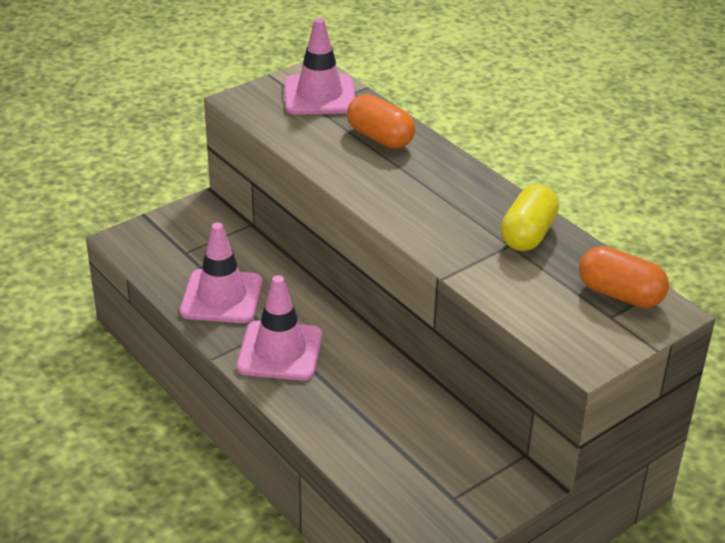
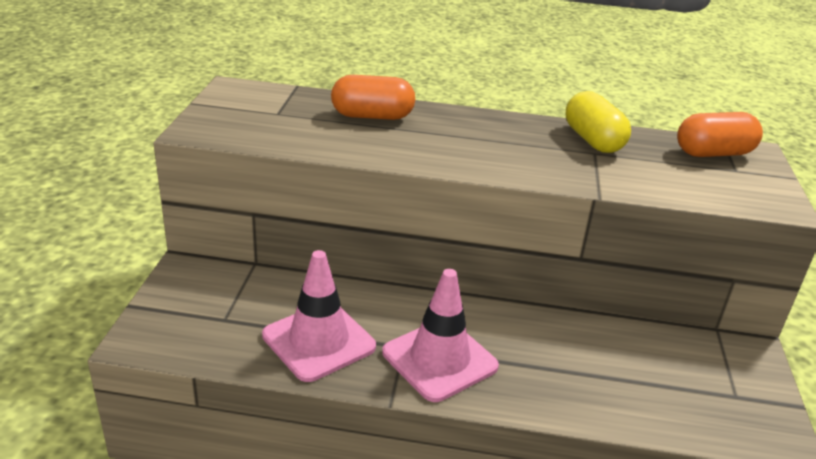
camera: 45 degrees left, 5 degrees down
(319, 95) = (267, 103): pink traffic cone -> none

